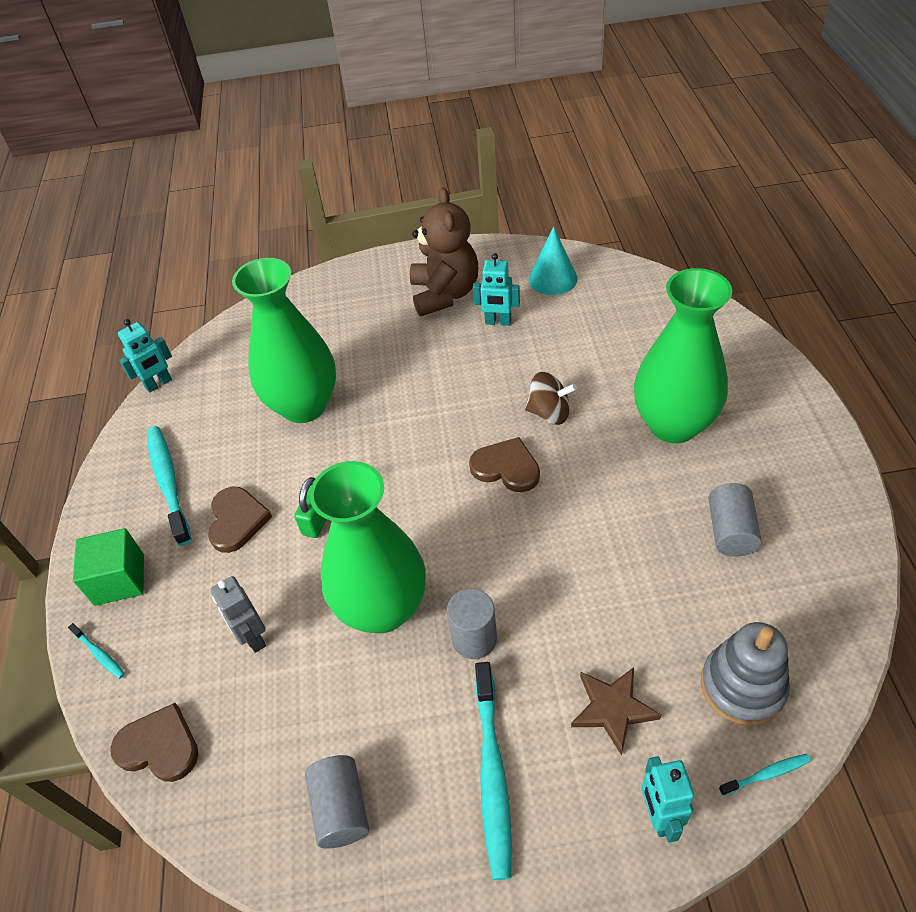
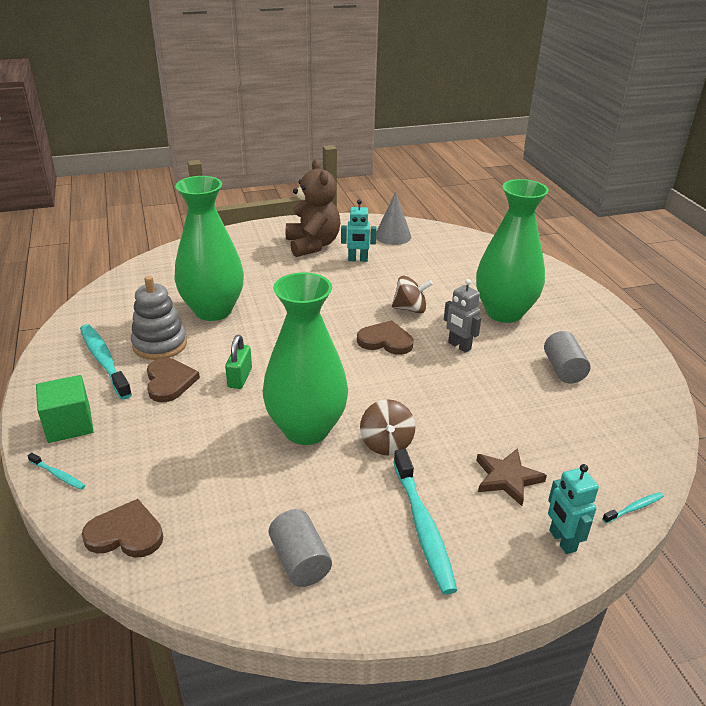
camera: 15 degrees left, 15 degrees down
(159, 384) = (85, 301): turquoise robot -> none
(253, 638) = (198, 455): grey robot -> grey robot (459, 346)
(474, 639) = (386, 443): grey cylinder -> brown spinning top
(552, 279) = (393, 236): turquoise cone -> grey cone
(742, 686) = (600, 457): grey stacking toy -> grey stacking toy (160, 344)

